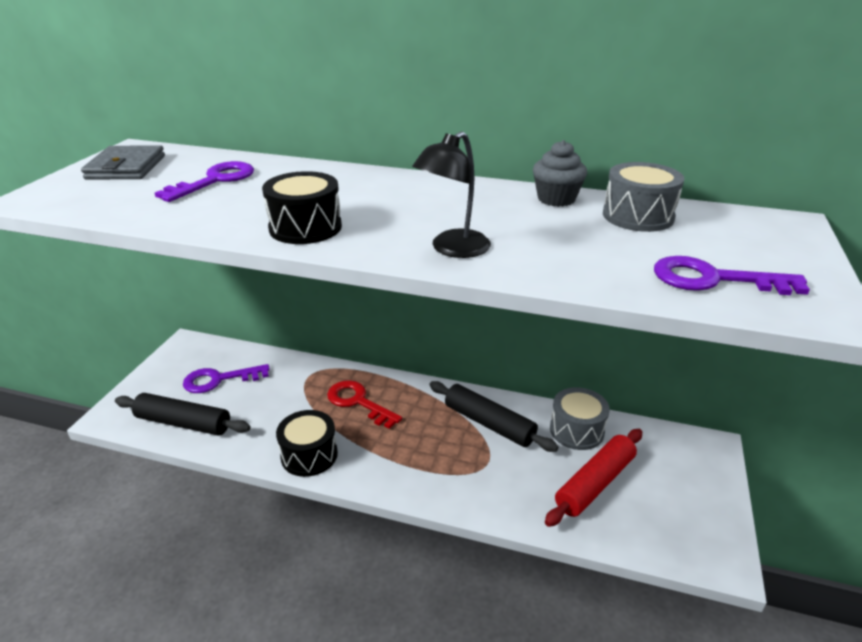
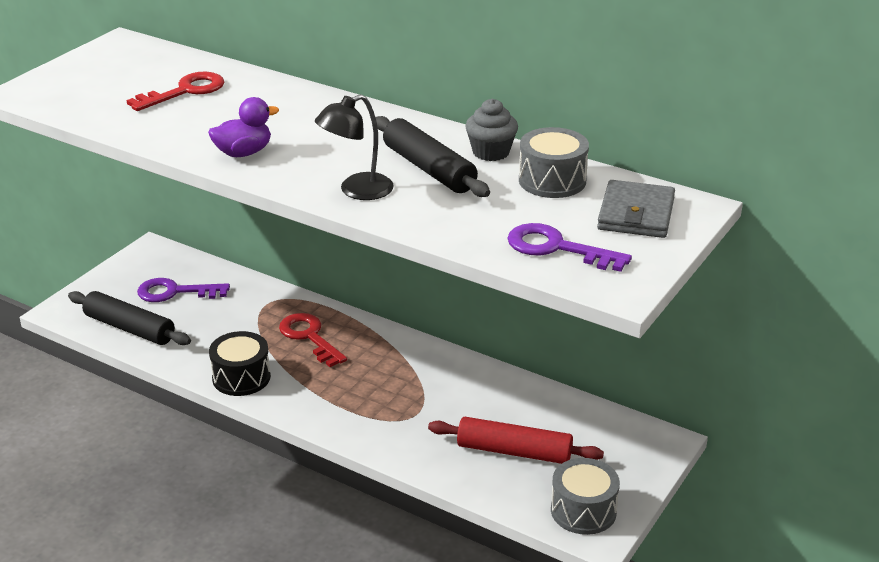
camera: 15 degrees right, 0 degrees up
(126, 167) = (109, 65): grey wallet -> grey wallet (636, 214)
(215, 180) = (185, 91): purple key -> red key
(305, 227) = (243, 153): black drum -> purple duck
(489, 424) = (436, 380): black rolling pin -> black rolling pin (428, 169)
(576, 430) = (526, 402): grey drum -> grey drum (583, 511)
(595, 483) = (514, 451): red rolling pin -> red rolling pin turned 45 degrees clockwise

